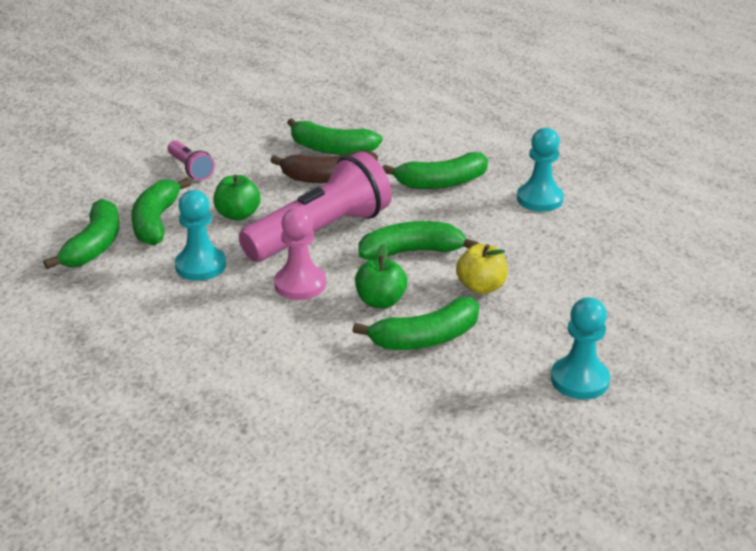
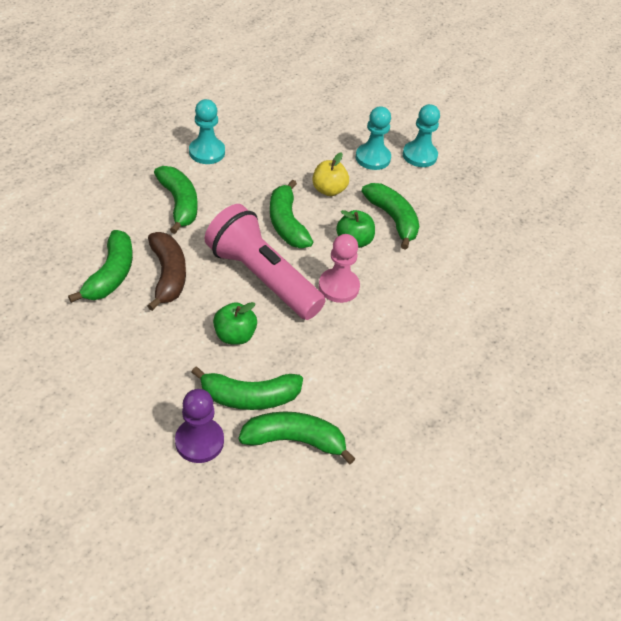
camera: 100 degrees left, 15 degrees up
(115, 196) = (199, 441): none -> purple pawn
(190, 169) = (144, 383): pink flashlight -> none
(200, 266) = (319, 353): turquoise pawn -> turquoise pawn (373, 158)

